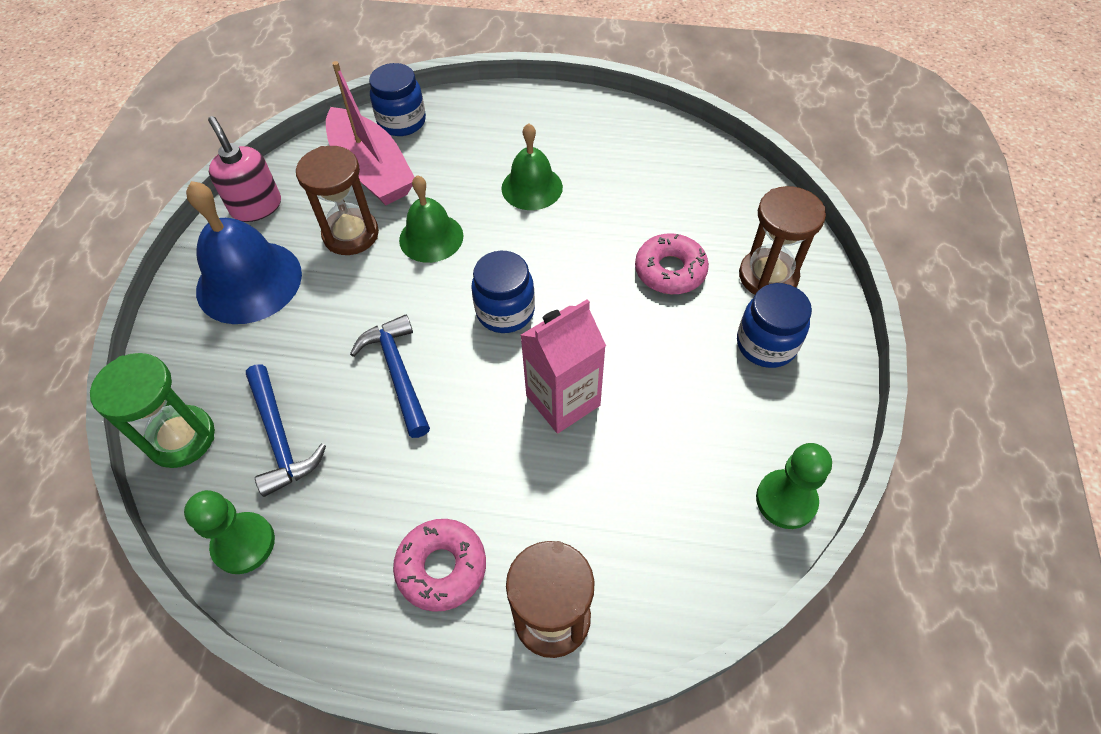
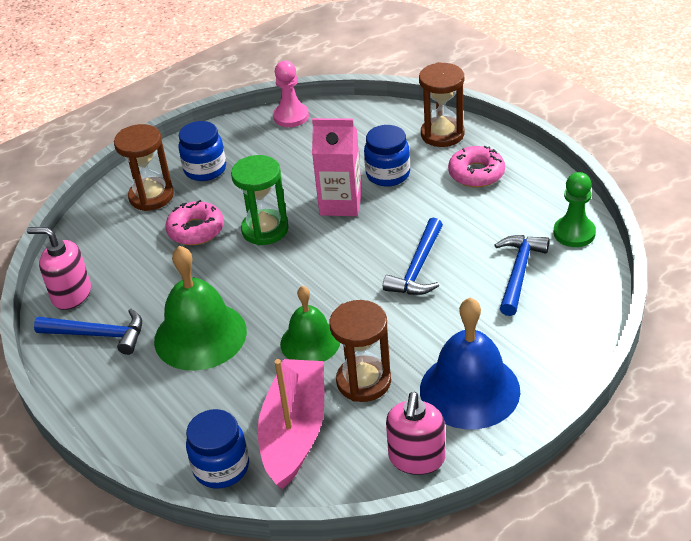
camera: 135 degrees left, 15 degrees down
(181, 438) = (582, 306): green hourglass -> green hourglass (265, 230)
(505, 311) = (317, 264): blue jar -> blue jar (388, 174)
(532, 187) = (200, 335): green bell -> green bell, size x1.56
(614, 140) = (98, 335): none -> blue hammer
(685, 152) = (71, 294): none -> pink soap dispenser
(786, 500) = (291, 116): green pawn -> pink pawn

